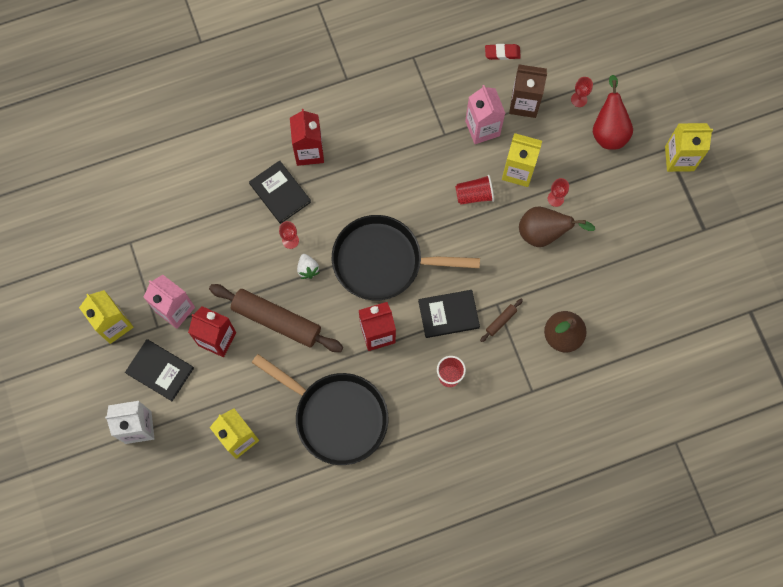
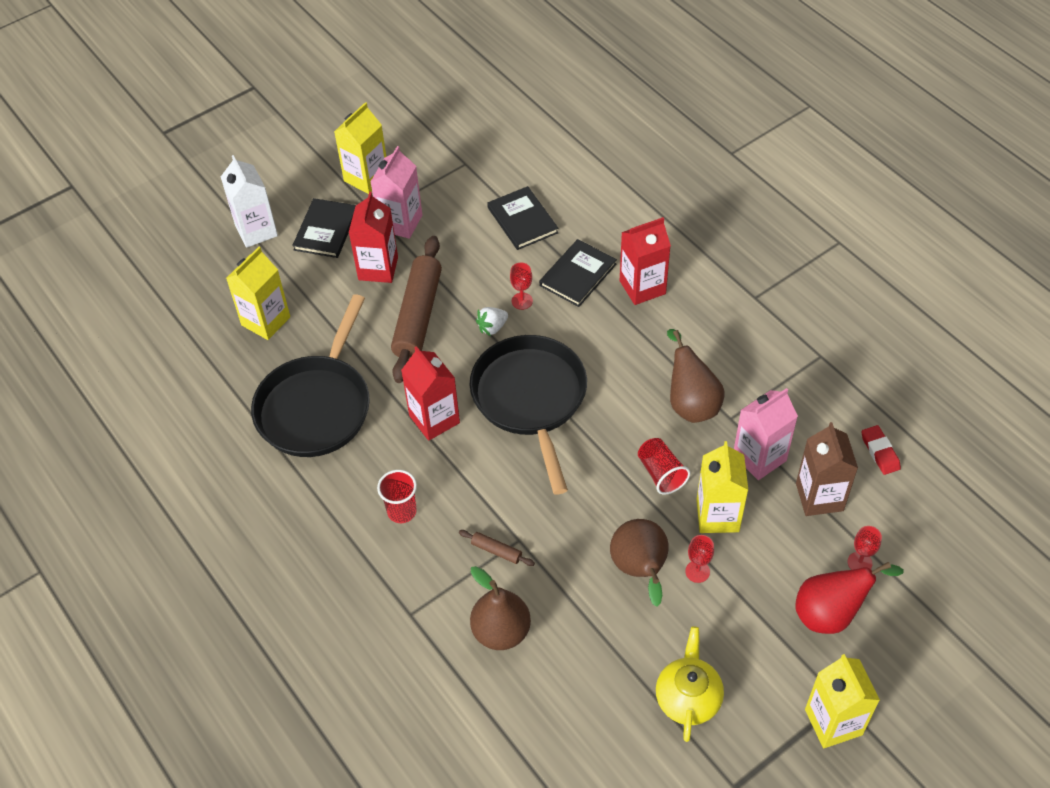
camera: 75 degrees right, 20 degrees down
(423, 155) = (691, 403): none -> brown pear
(448, 314) = (485, 488): black book -> black book (522, 220)
(641, 236) = (688, 698): none -> yellow teapot

